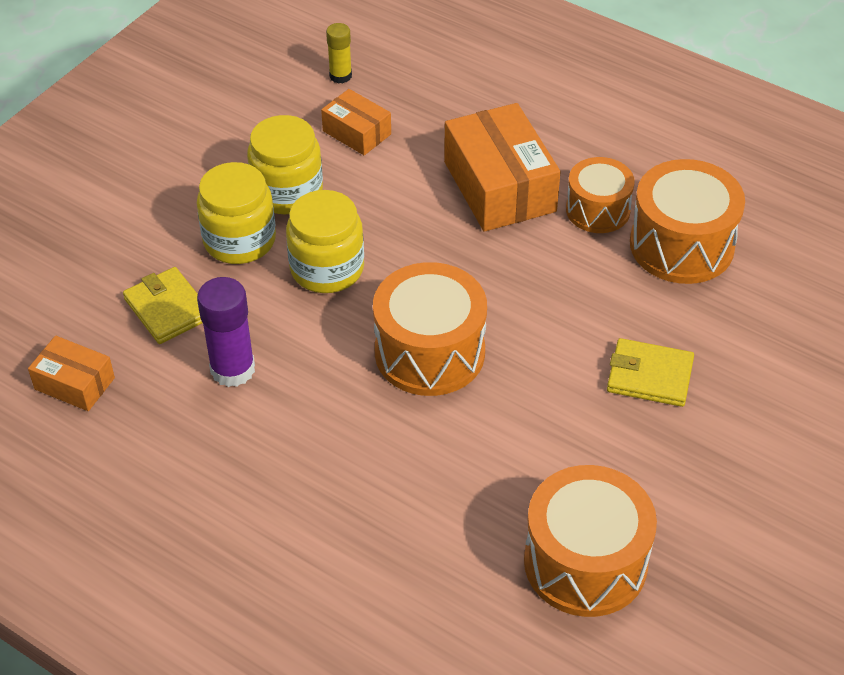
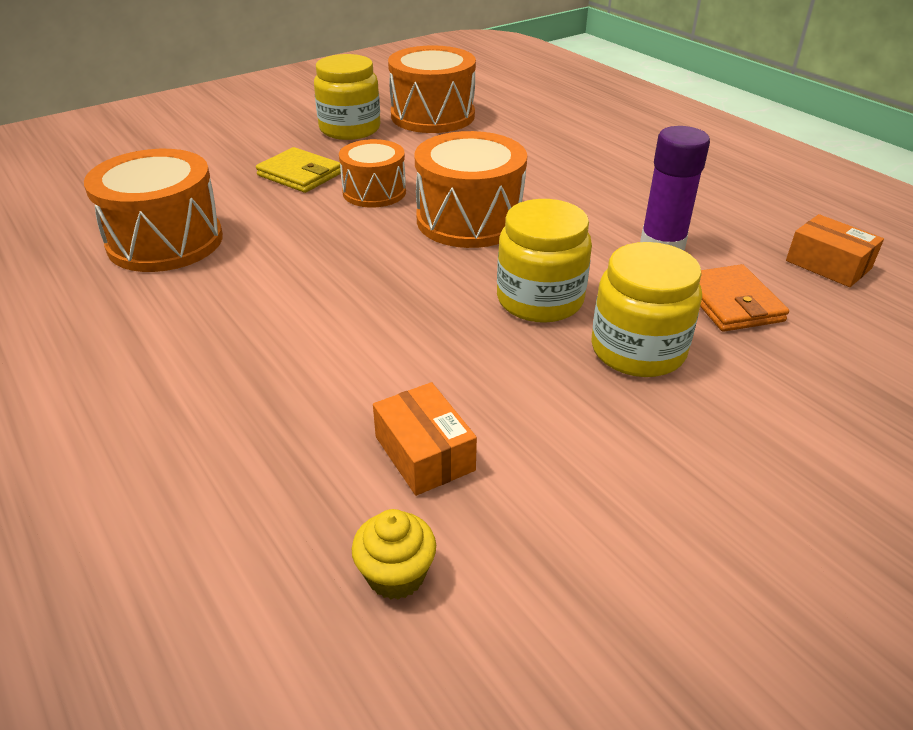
camera: 160 degrees left, 10 degrees down
(167, 309) = (731, 302): yellow wallet -> orange wallet
(287, 192) = (560, 392): yellow jar -> yellow jar (350, 129)
(340, 76) = (396, 575): yellow glue stick -> yellow cupcake
(499, 186) = (289, 333): orange box -> none
(598, 210) = (207, 286): orange drum -> orange drum (374, 192)

